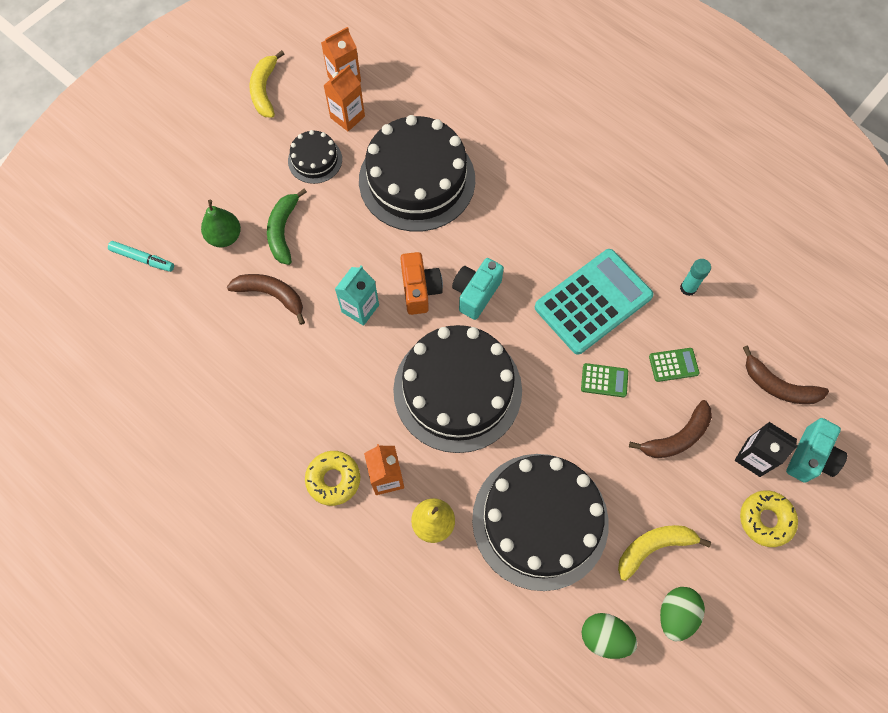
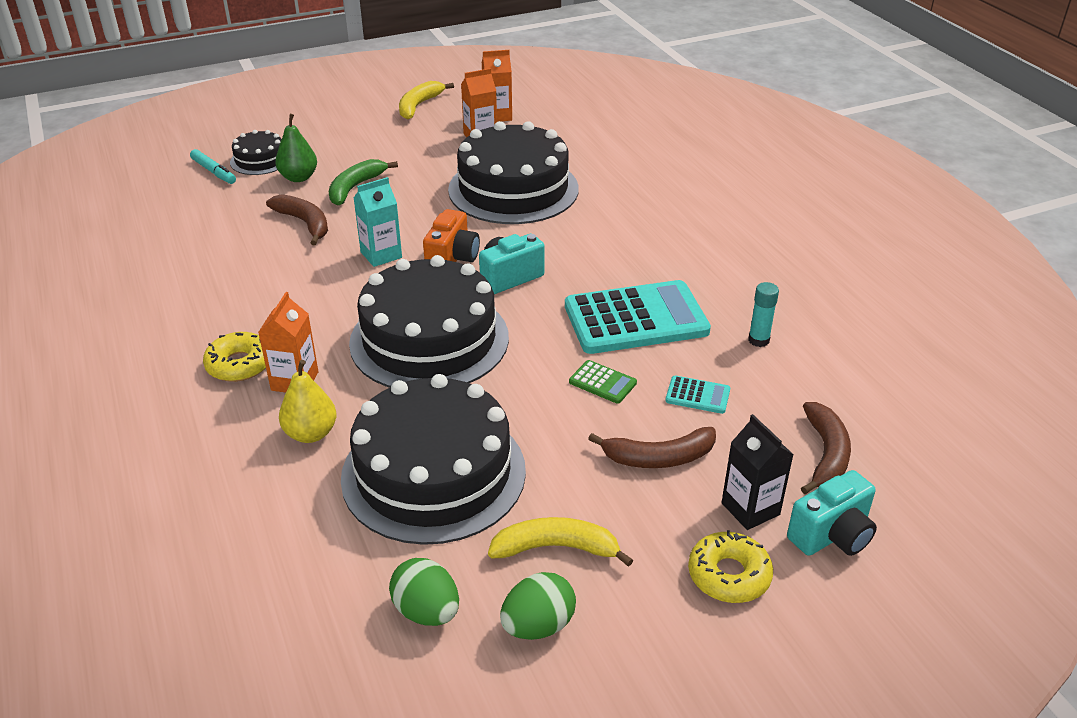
camera: 25 degrees right, 30 degrees down
(315, 160) = (426, 154): black cake -> black cake (260, 160)
(673, 365) = (697, 395): green calculator -> turquoise calculator
(778, 386) = (826, 455): brown banana -> brown banana turned 135 degrees counterclockwise

